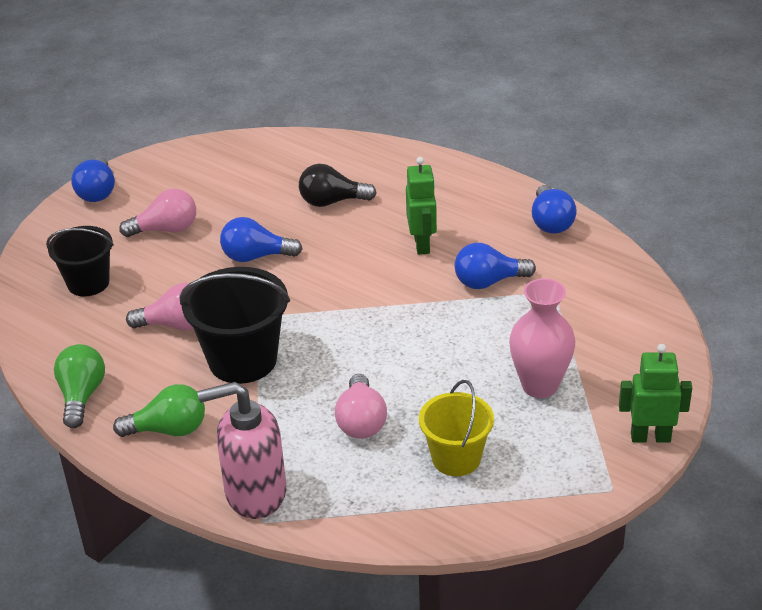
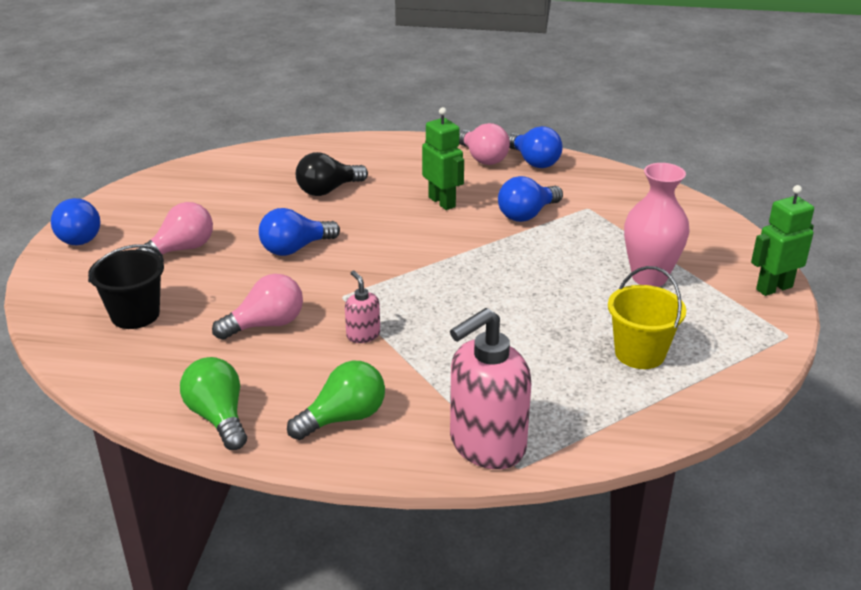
camera: 30 degrees left, 5 degrees down
(242, 360) = (363, 335): black bucket -> pink soap dispenser
(361, 421) = (526, 351): pink light bulb -> pink light bulb (482, 158)

